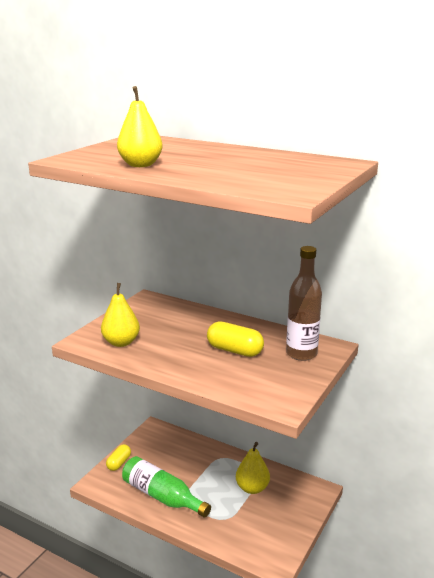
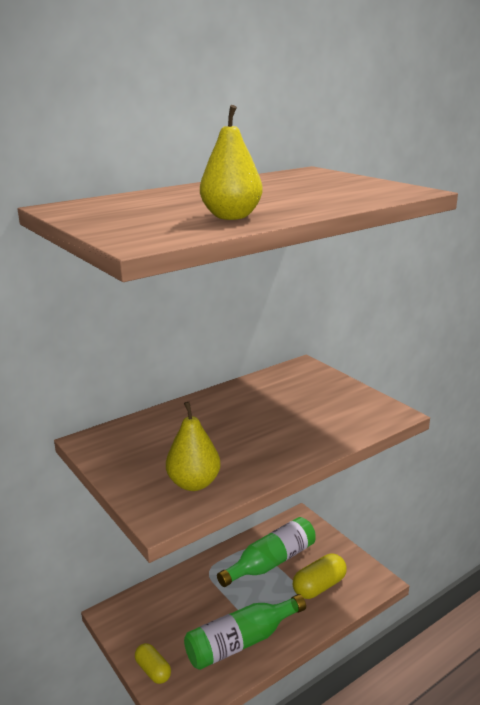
camera: 65 degrees left, 0 degrees up
(234, 350) = (275, 413): yellow capsule -> yellow capsule (319, 586)
(252, 488) = (271, 562): yellow pear -> green bottle
(301, 354) = (307, 382): brown bottle -> none

